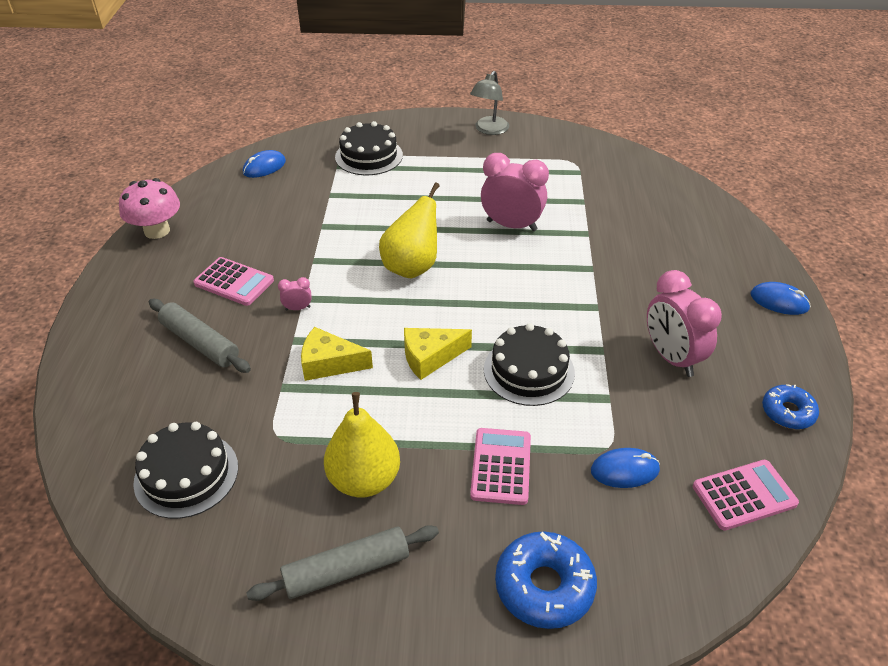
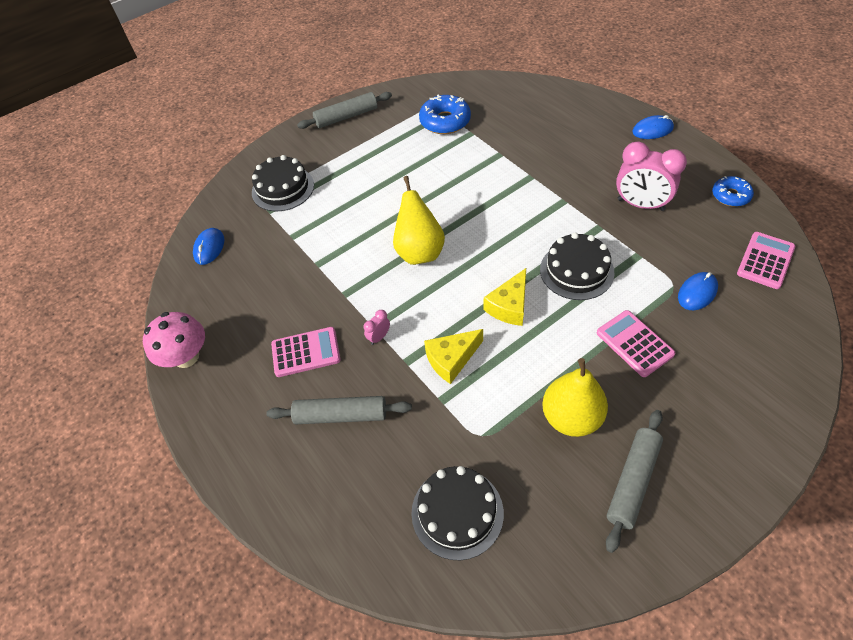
camera: 35 degrees left, 10 degrees up
(489, 130) = (346, 117): grey lamp -> grey rolling pin
(511, 225) = (447, 179): pink clock -> none
(544, 586) = (740, 395): blue donut -> blue donut (445, 121)

